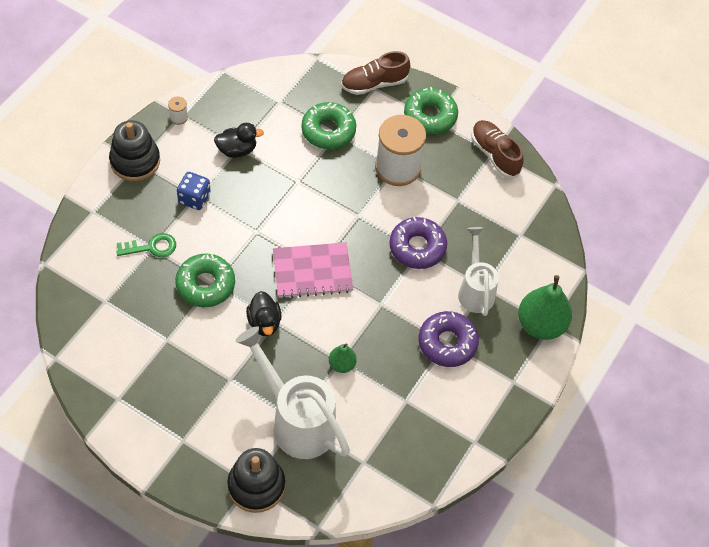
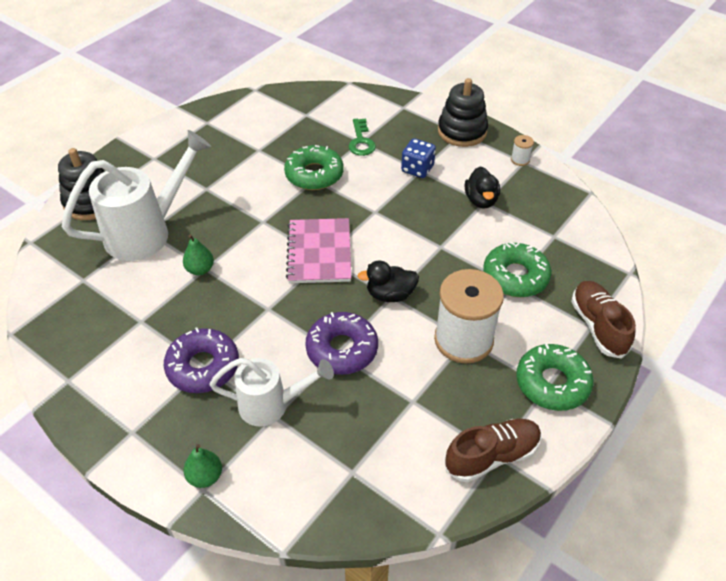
camera: 100 degrees right, 10 degrees down
(264, 322) = (263, 213): black duck -> black duck (390, 294)
(541, 325) = (205, 476): green pear -> green pear, size x0.51

